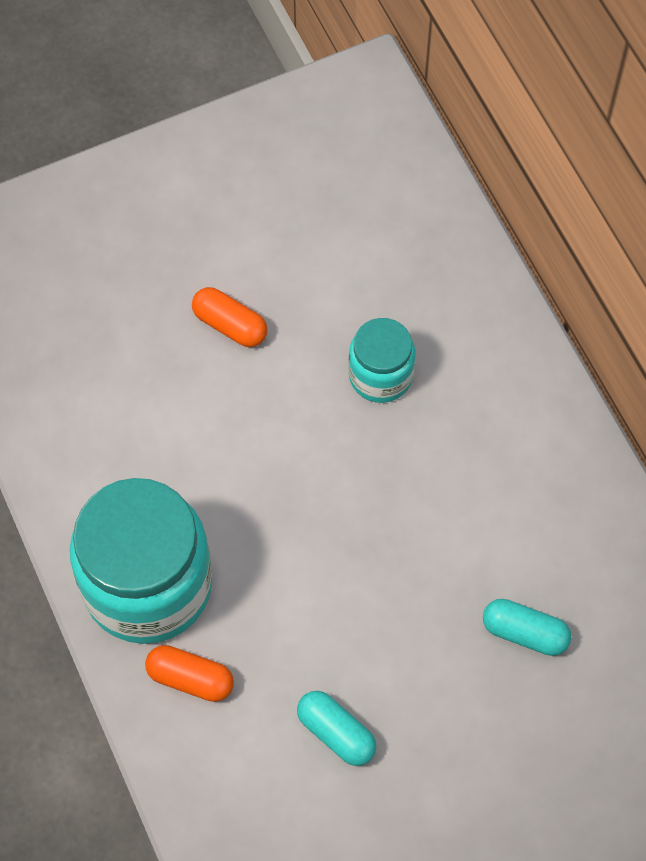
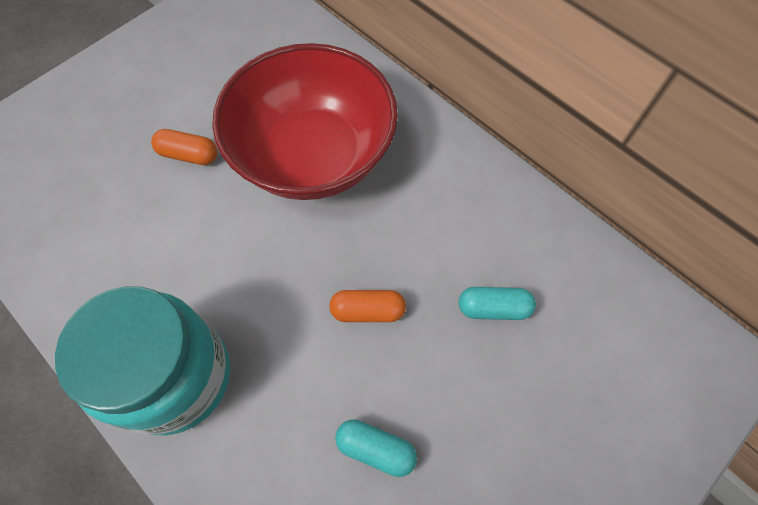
camera: 20 degrees left, 0 degrees up
(190, 678) = (235, 446): orange capsule -> orange capsule (368, 311)
(380, 375) = (313, 155): turquoise jar -> red bowl

